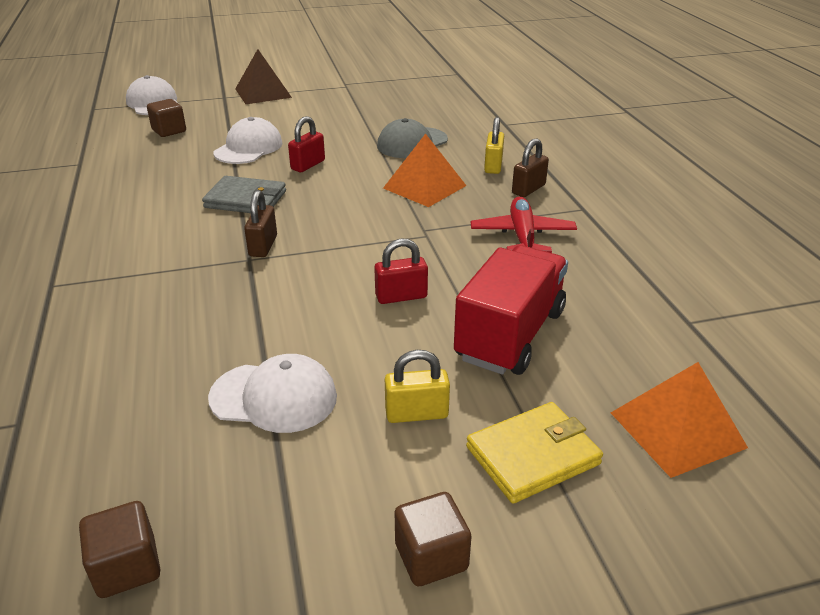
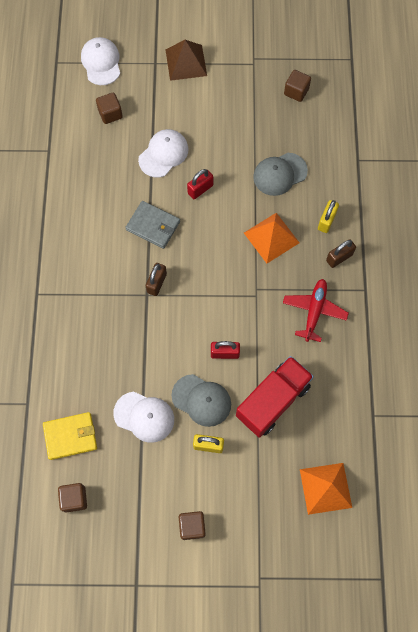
camera: 15 degrees right, 35 degrees up
(381, 356) = (201, 400): none -> grey cap
(405, 95) = (296, 91): none -> brown cube
(533, 455) = (252, 485): yellow wallet -> yellow wallet (70, 436)

